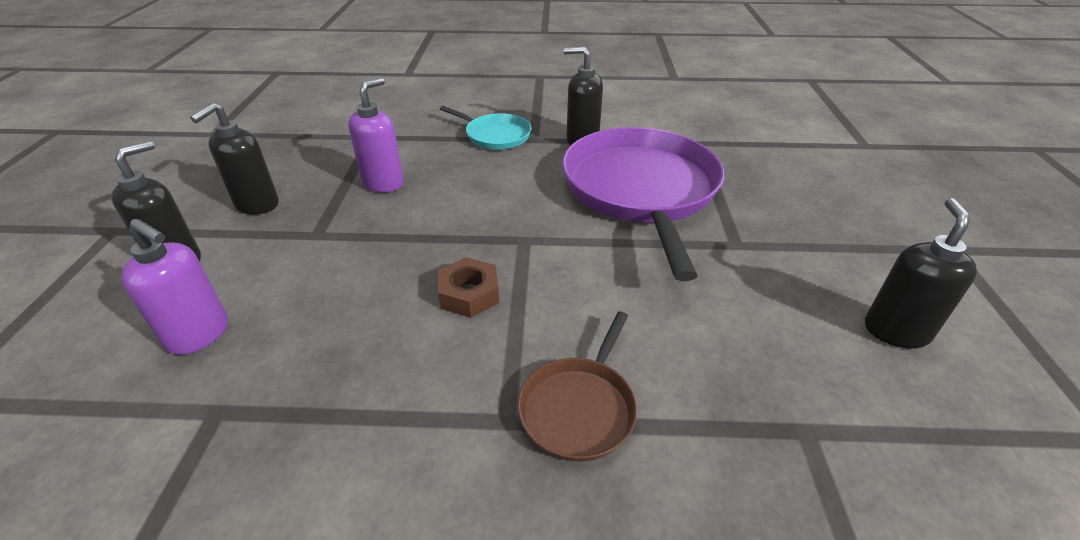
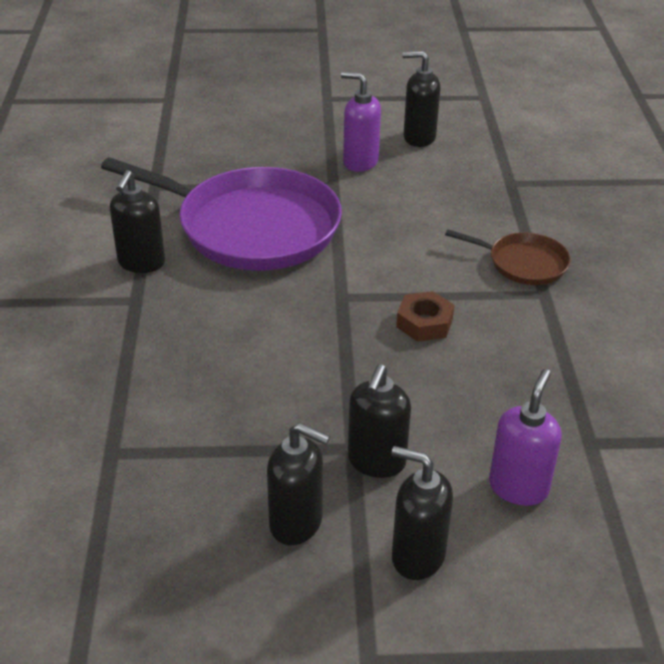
camera: 95 degrees left, 0 degrees up
(291, 246) = (376, 462): none -> black soap dispenser
(383, 183) = (241, 414): purple soap dispenser -> purple soap dispenser (360, 162)
(495, 135) = (121, 332): turquoise pan -> none
(641, 190) = (251, 227): purple pan -> purple pan turned 150 degrees counterclockwise

